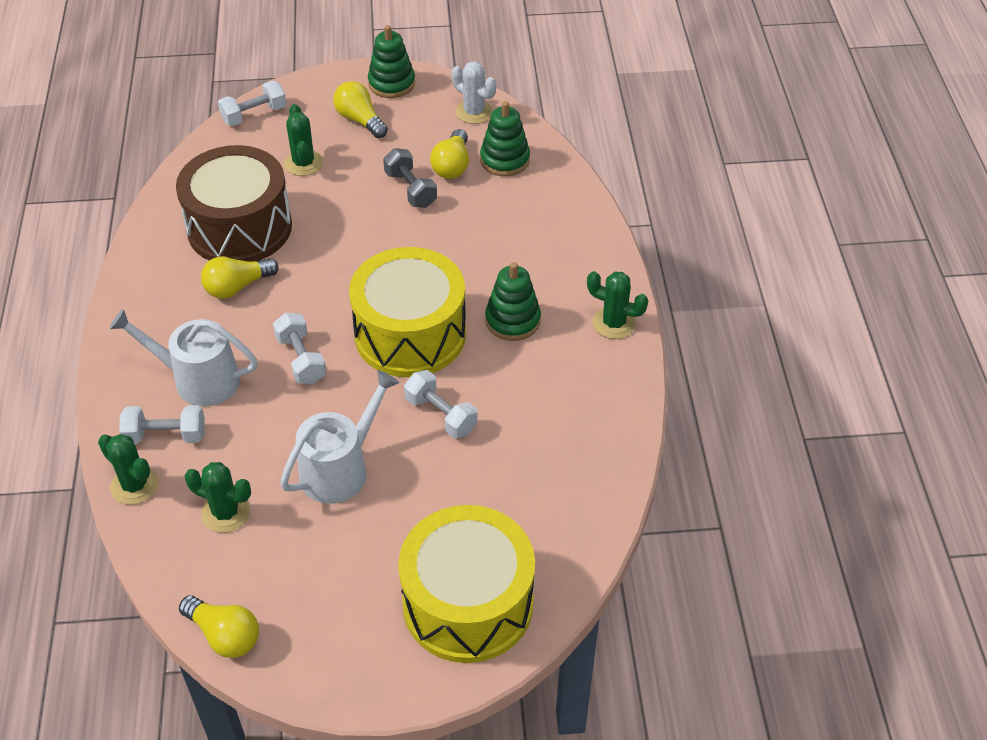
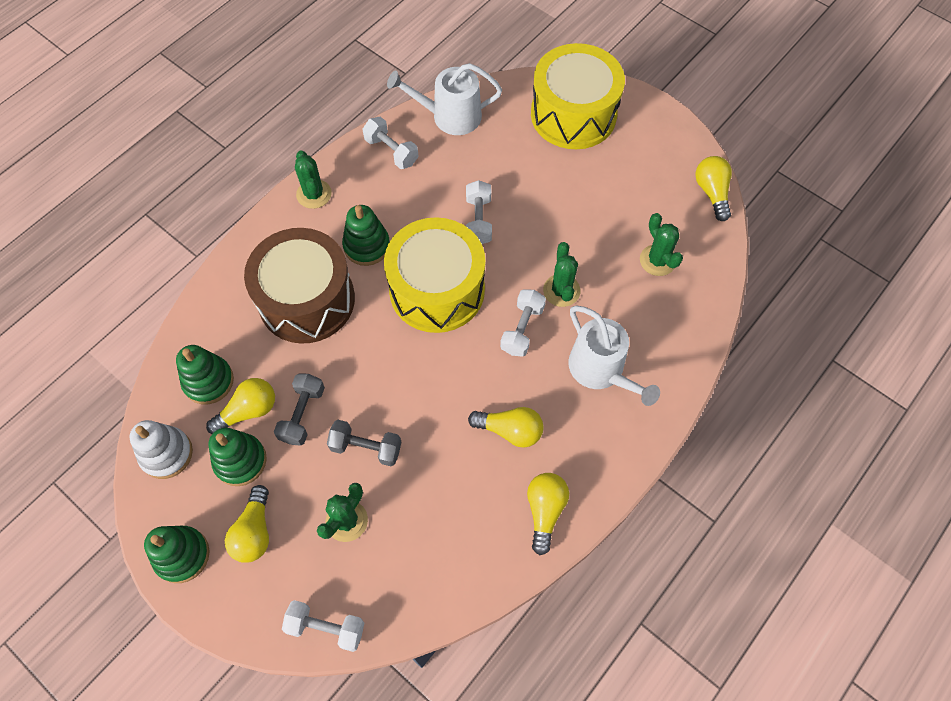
camera: 135 degrees left, 15 degrees up
(134, 485) = (699, 322): green cactus -> green cactus (561, 290)
(159, 260) = (545, 511): none -> yellow light bulb
(166, 435) = (654, 343): white dumbbell -> white dumbbell (391, 151)
(239, 227) = (458, 491): brown drum -> brown drum (306, 300)
(339, 204) = (366, 448): none -> grey dumbbell
(340, 469) = (568, 234): white watering can -> white watering can (450, 116)
(419, 141) = (240, 461): none -> green stacking toy
(474, 112) = (166, 454): white cactus -> white stacking toy

